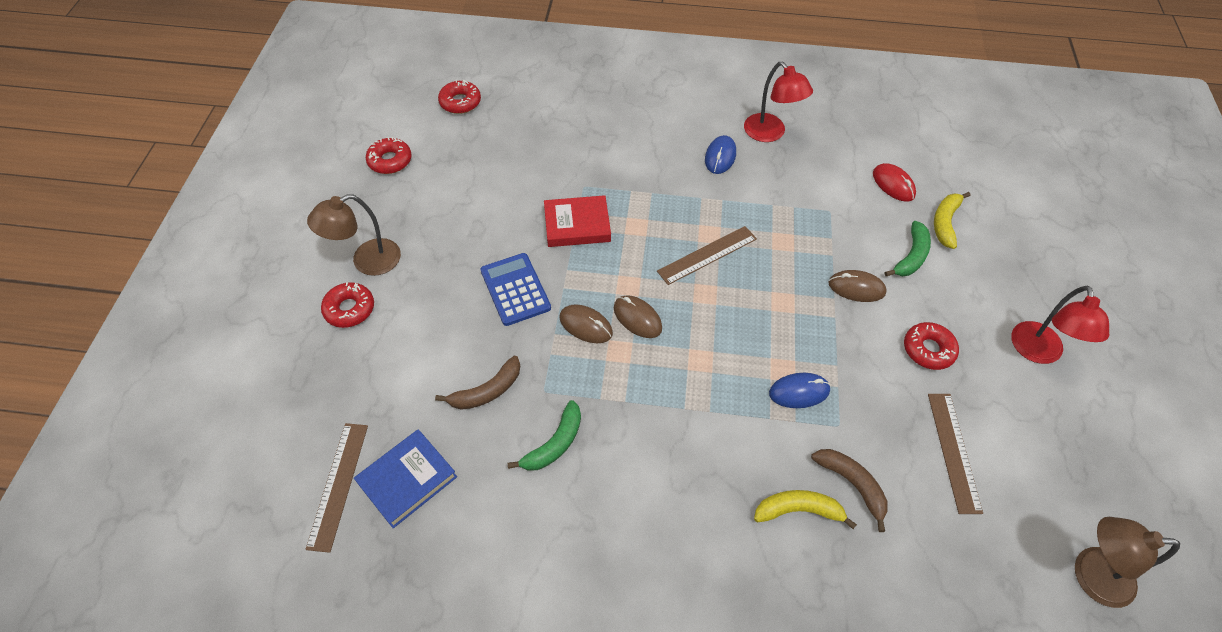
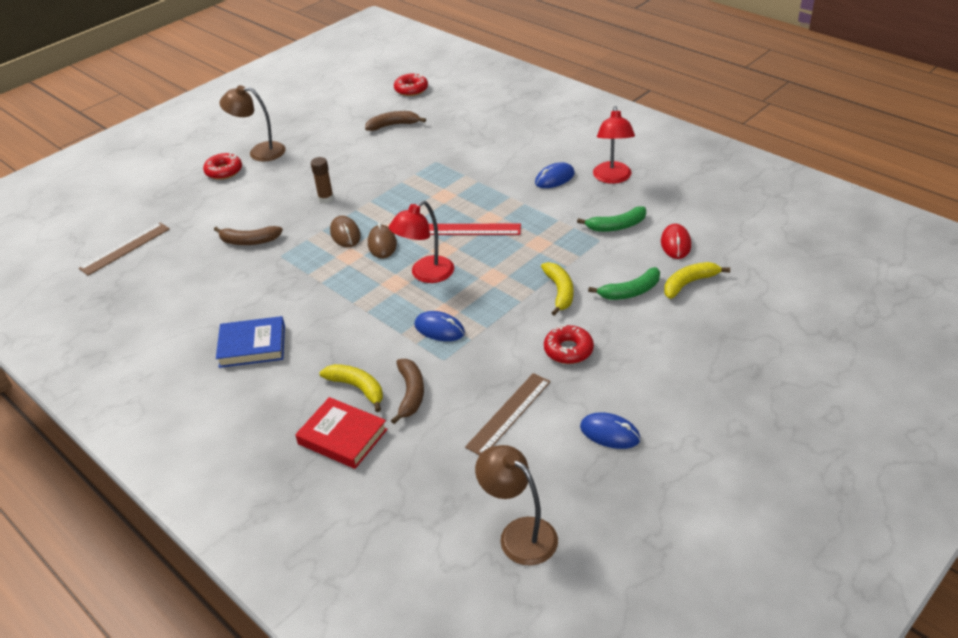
camera: 40 degrees right, 15 degrees down
(390, 161) = (331, 106): red donut -> none
(407, 480) = (160, 262): blue book -> blue book (252, 346)
(489, 158) = (393, 125): none -> brown banana
(515, 289) = (326, 198): blue calculator -> brown glue stick
(554, 444) = (255, 283): green banana -> green banana (616, 226)
(577, 225) = (405, 180): red book -> red book (342, 437)
(707, 255) = (472, 229): brown ruler -> red ruler
(856, 288) = (560, 292): brown mouse -> yellow banana
(1038, 352) = (660, 393): red lamp -> red lamp (426, 274)
(1046, 419) = (610, 433): none -> blue mouse

